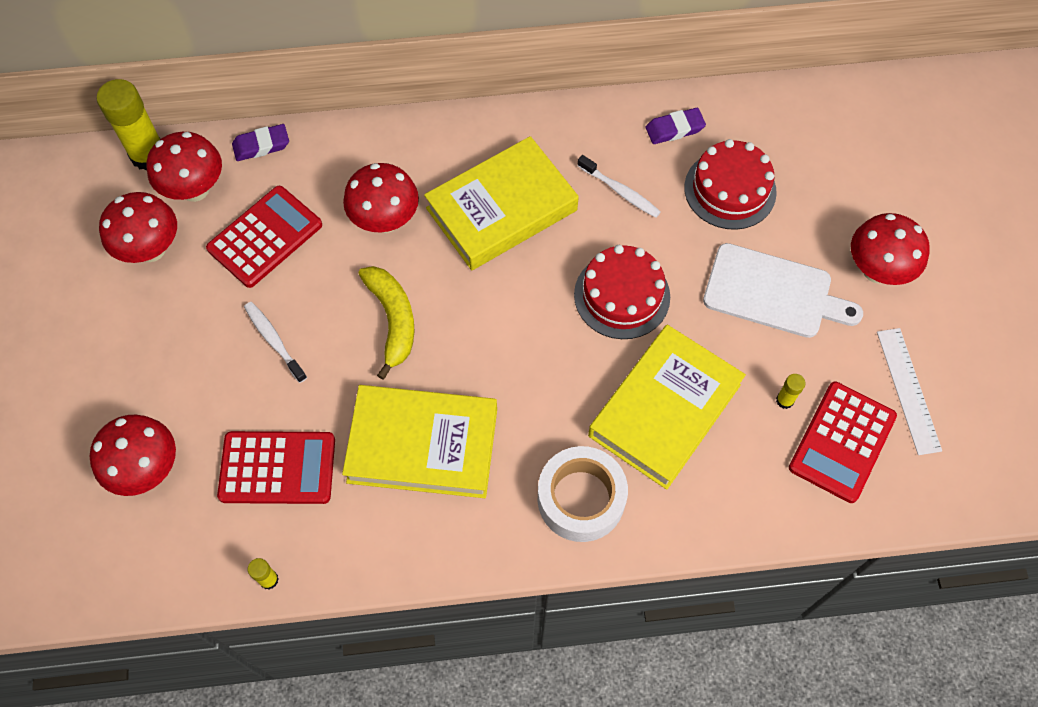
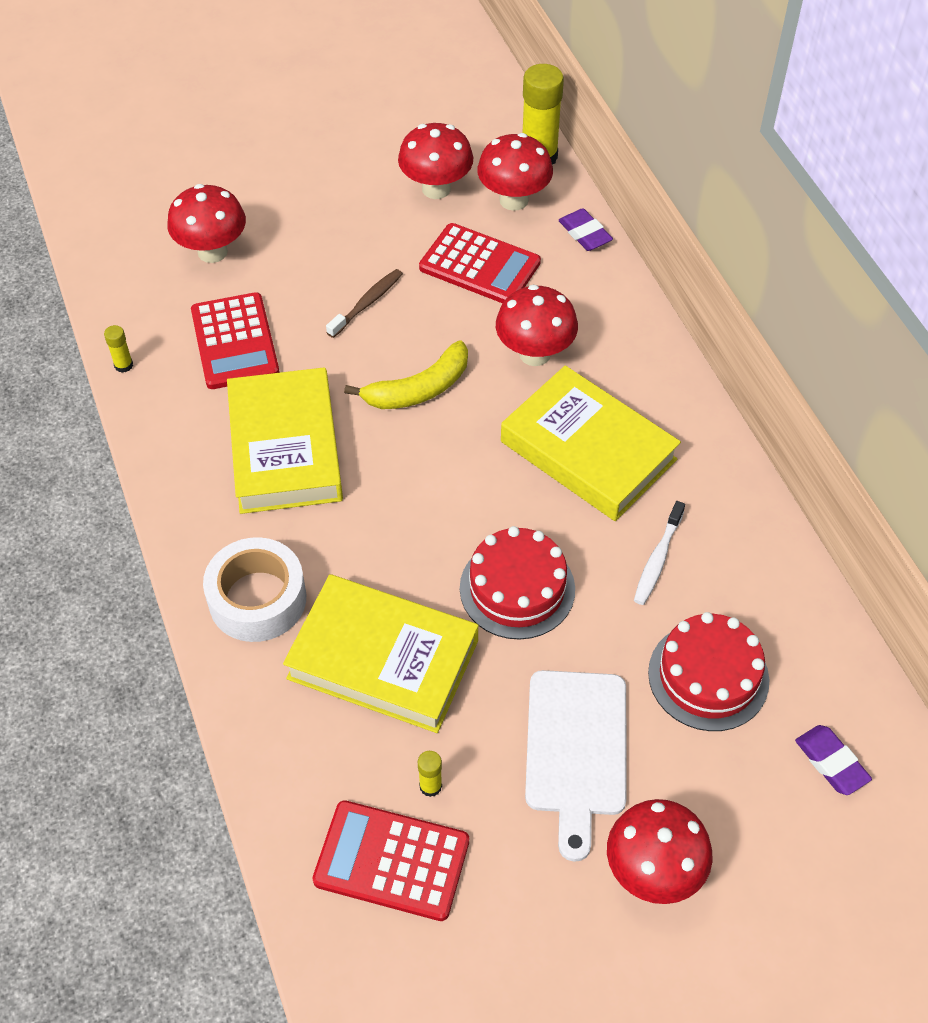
camera: 75 degrees right, 10 degrees down
(274, 341) = (367, 303): white toothbrush -> brown toothbrush
(674, 129) = (773, 599): purple eraser -> purple eraser (831, 762)
(908, 390) = (486, 933): white ruler -> none

